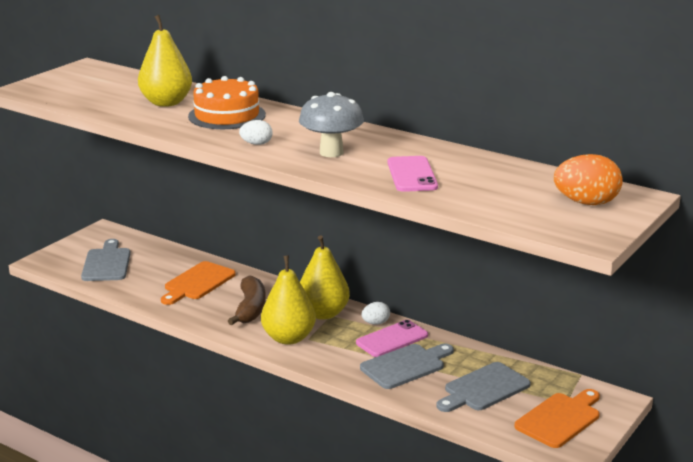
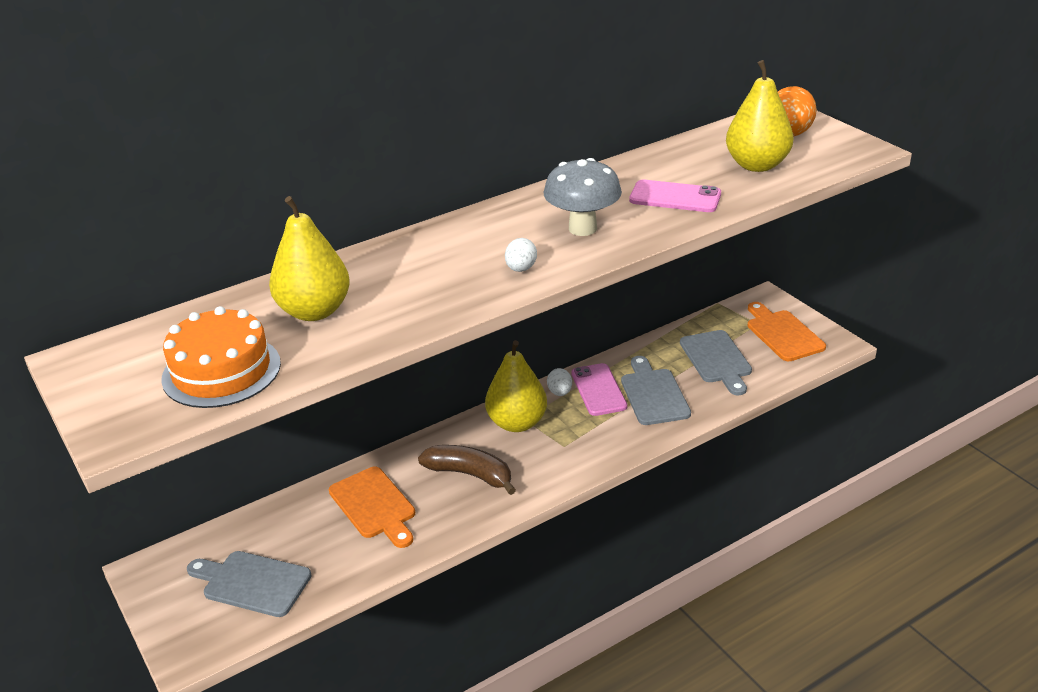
camera: 65 degrees left, 10 degrees up
(227, 115) = (405, 274): orange cake -> orange cake (221, 371)
(288, 338) = (554, 459): yellow pear -> yellow pear (757, 165)

